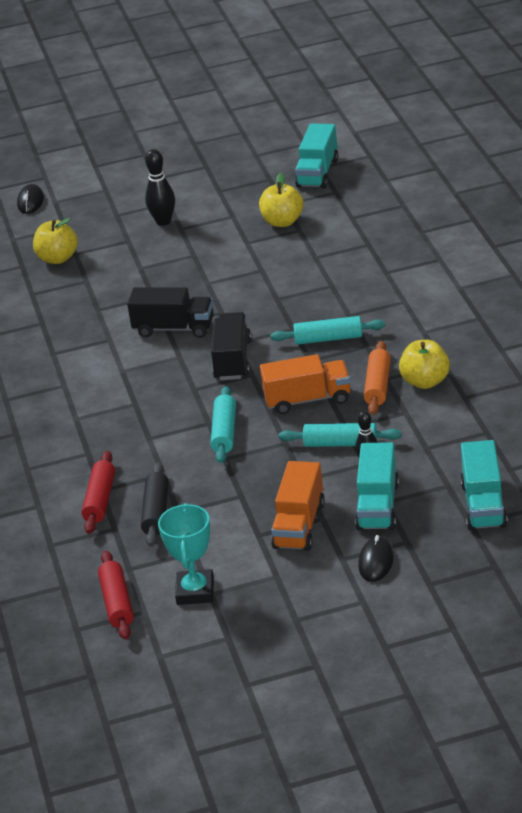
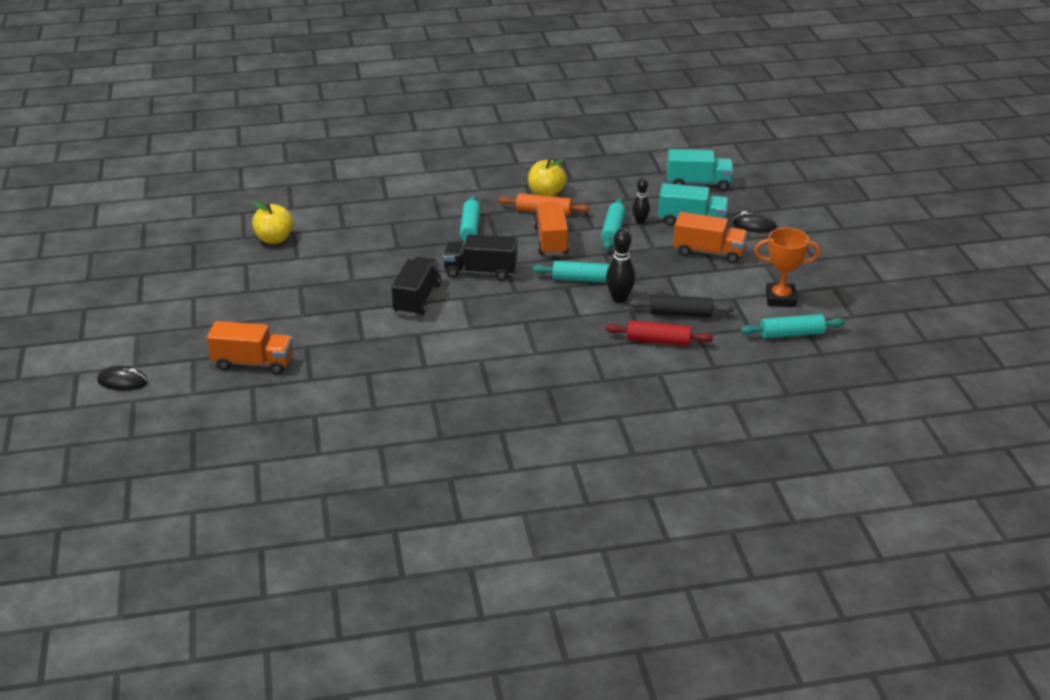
camera: 90 degrees left, 0 degrees up
(58, 258) = (253, 363): yellow apple -> orange truck
(117, 603) = (791, 334): red rolling pin -> turquoise rolling pin
(163, 221) = (227, 300): black bowling pin -> black bowling pin (619, 299)
(195, 591) = (780, 298): turquoise trophy -> orange trophy
(317, 173) = (203, 218): turquoise truck -> none

